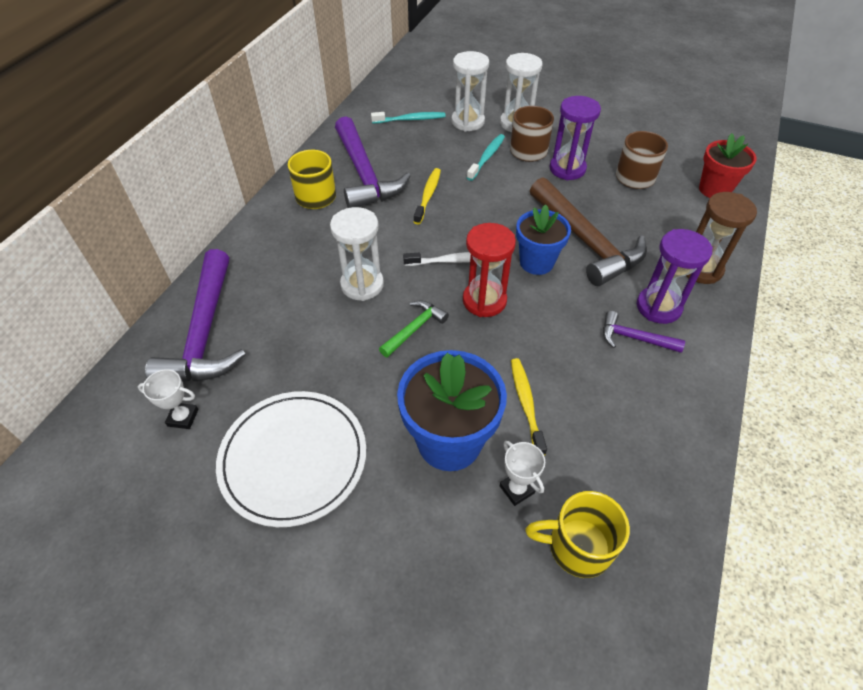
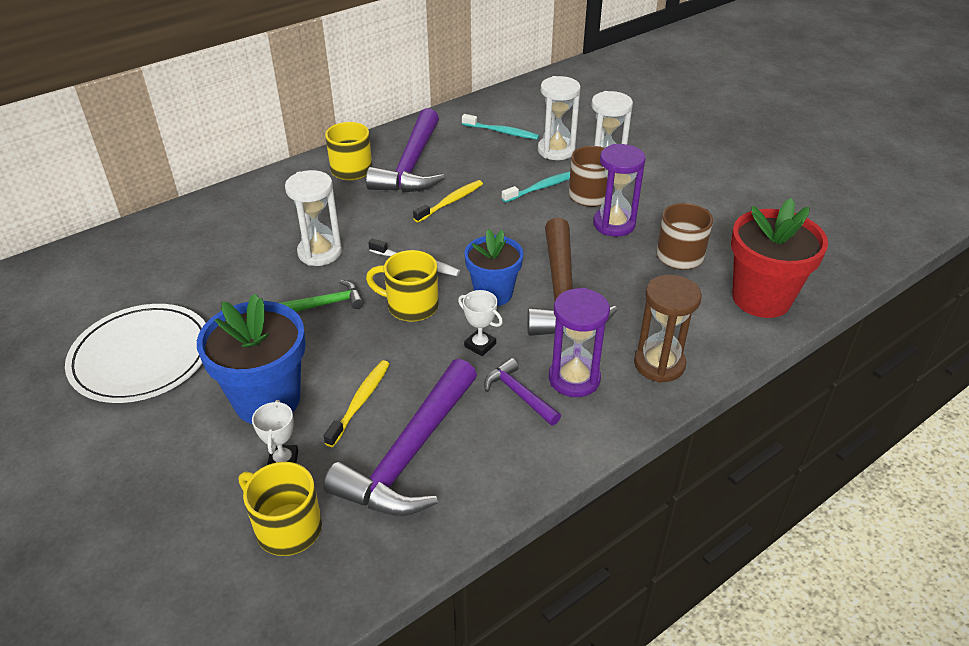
camera: 30 degrees right, 10 degrees down
(183, 417) = (96, 294): white trophy -> white trophy (480, 345)
(205, 332) = (168, 241): purple hammer -> purple hammer (410, 454)
(484, 301) = (411, 306): red hourglass -> yellow mug
(714, 189) = (761, 298): red flower pot -> red flower pot, size x1.51

